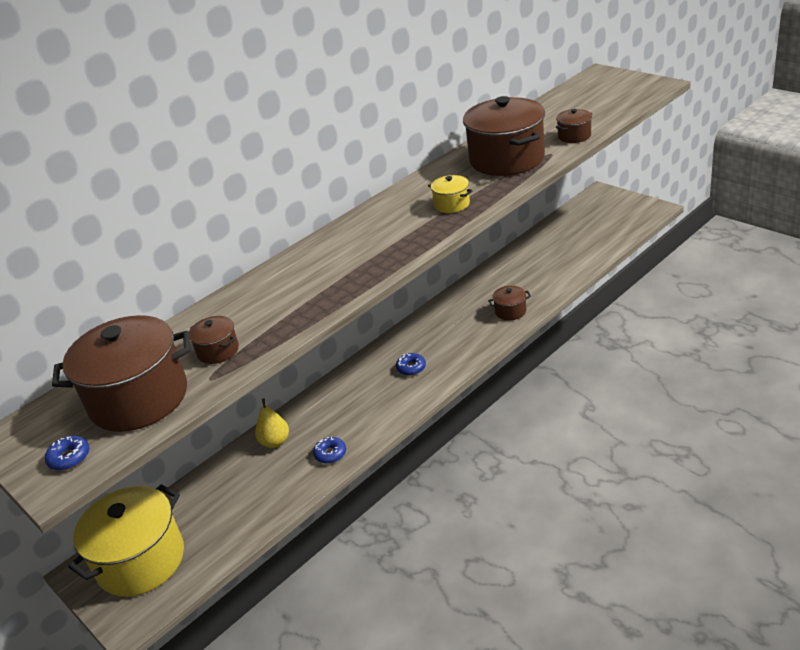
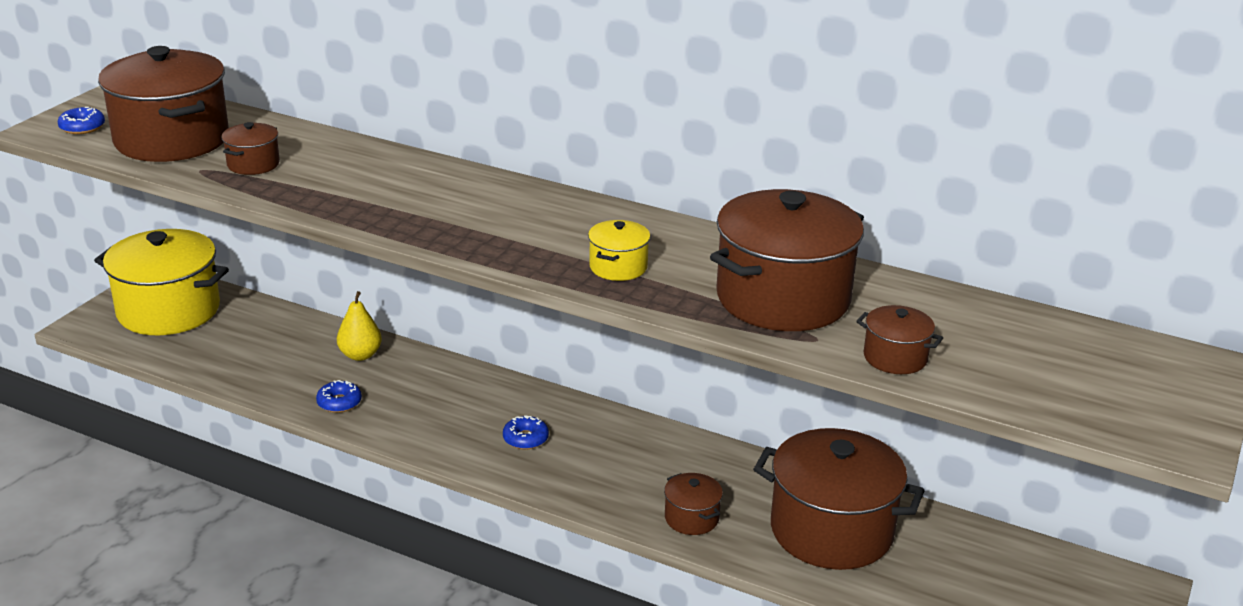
camera: 65 degrees right, 5 degrees down
(535, 268) = (831, 530): none -> brown pot

